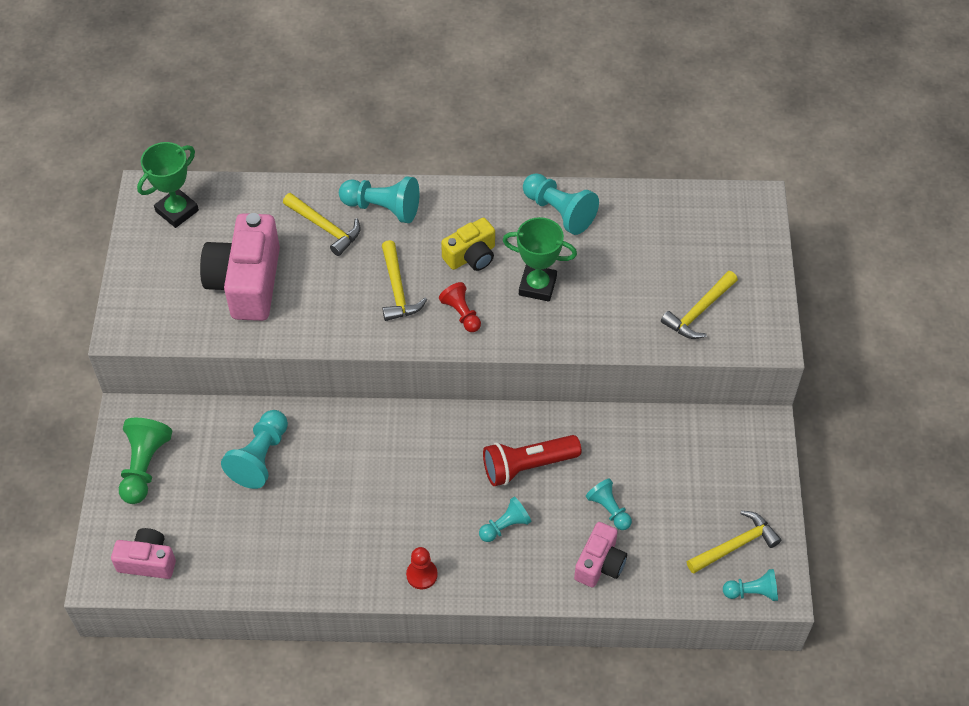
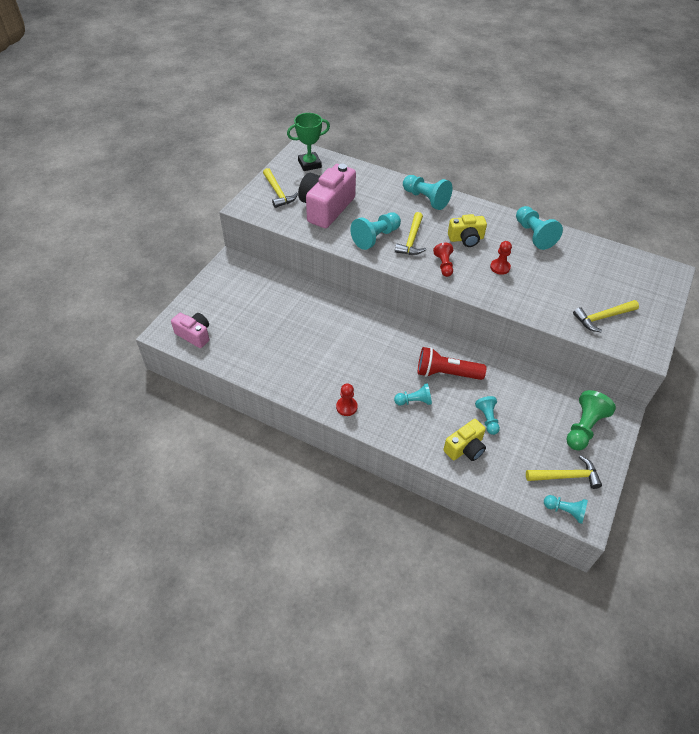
camera: 25 degrees right, 5 degrees down
(144, 467) = (223, 288): green pawn -> green pawn (583, 428)
(260, 457) = (289, 307): turquoise pawn -> turquoise pawn (375, 237)
(325, 228) = (387, 197): yellow hammer -> yellow hammer (278, 193)
(537, 286) = (500, 267): green trophy -> red pawn
(600, 564) = (465, 448): pink camera -> yellow camera

